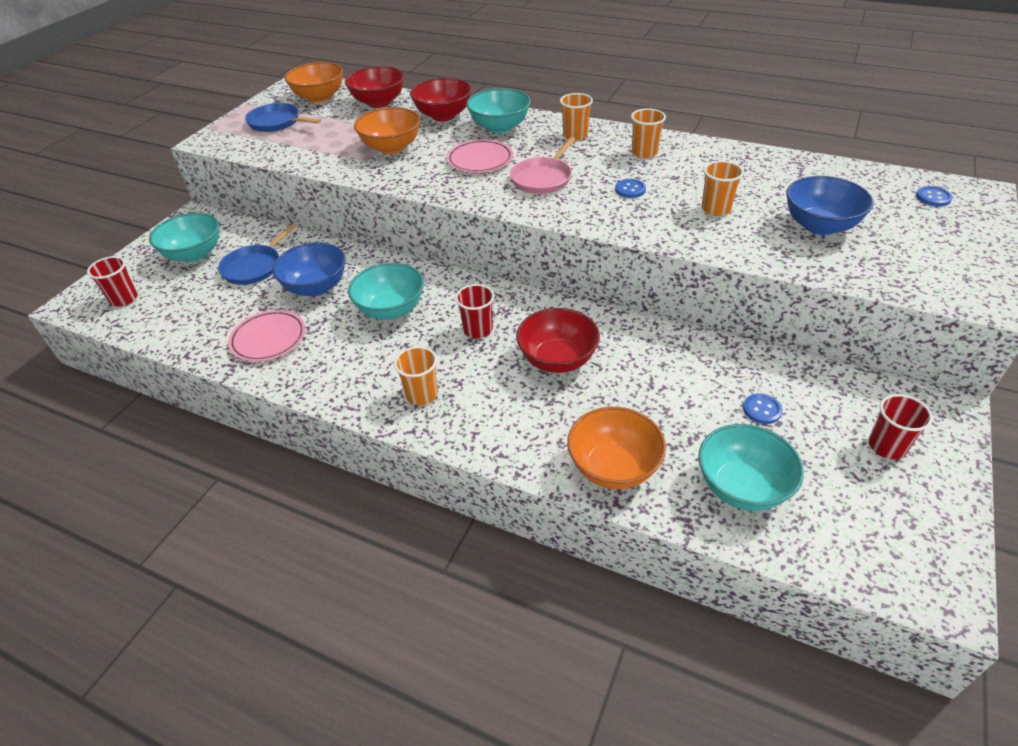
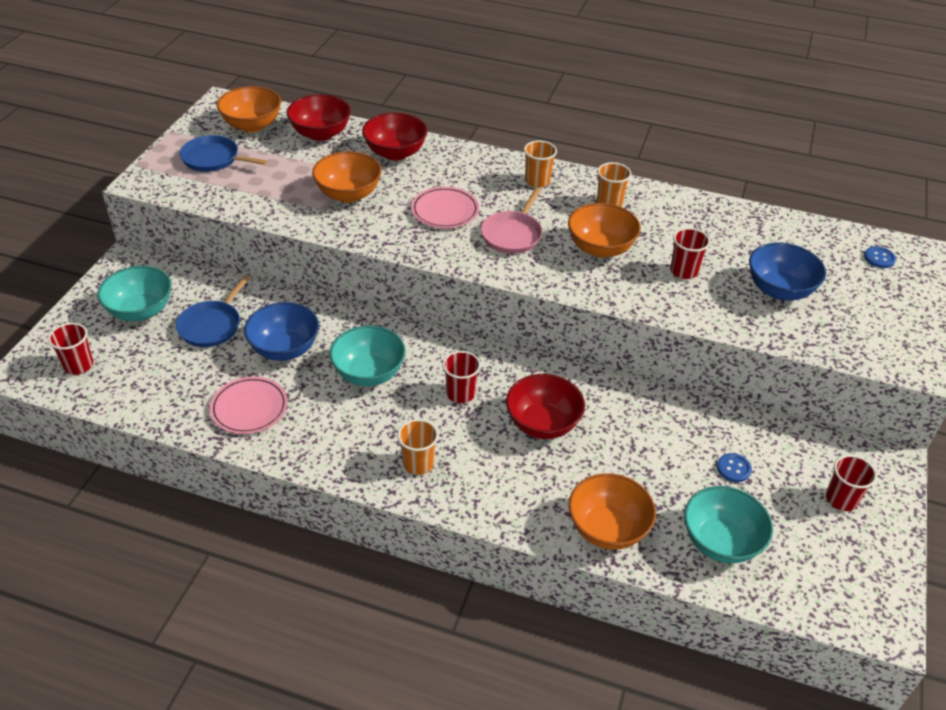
camera: 10 degrees left, 0 degrees up
(499, 127) = (458, 169): turquoise bowl -> none
(630, 189) = (600, 248): blue button -> orange bowl
(716, 209) = (684, 271): orange cup -> red cup

